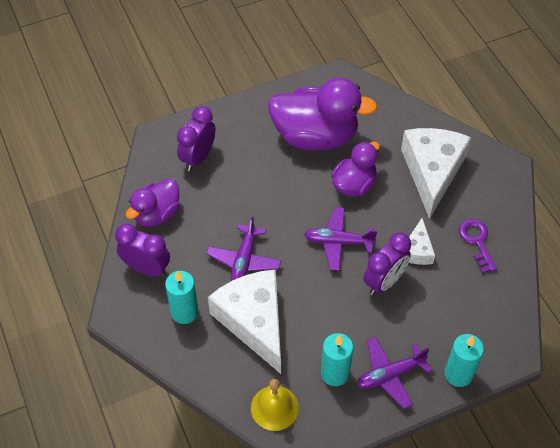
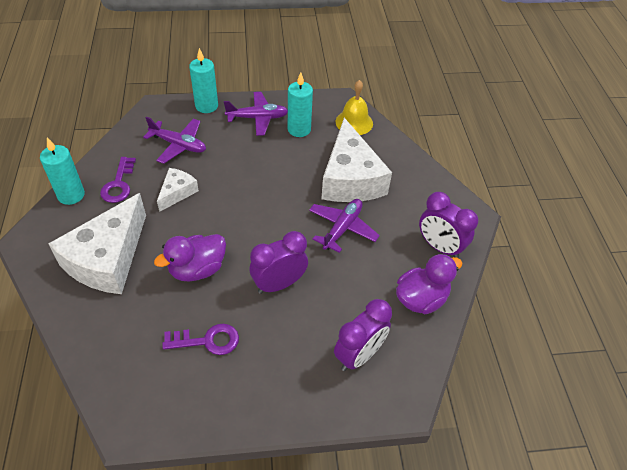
camera: 165 degrees left, 5 degrees down
(184, 312) = (410, 201): turquoise candle -> turquoise candle (71, 195)
(315, 136) = (207, 340): purple duck -> purple key
(338, 242) = (245, 219): purple plane -> purple plane (178, 145)
(384, 282) = (223, 177): purple clock -> purple clock (279, 284)

